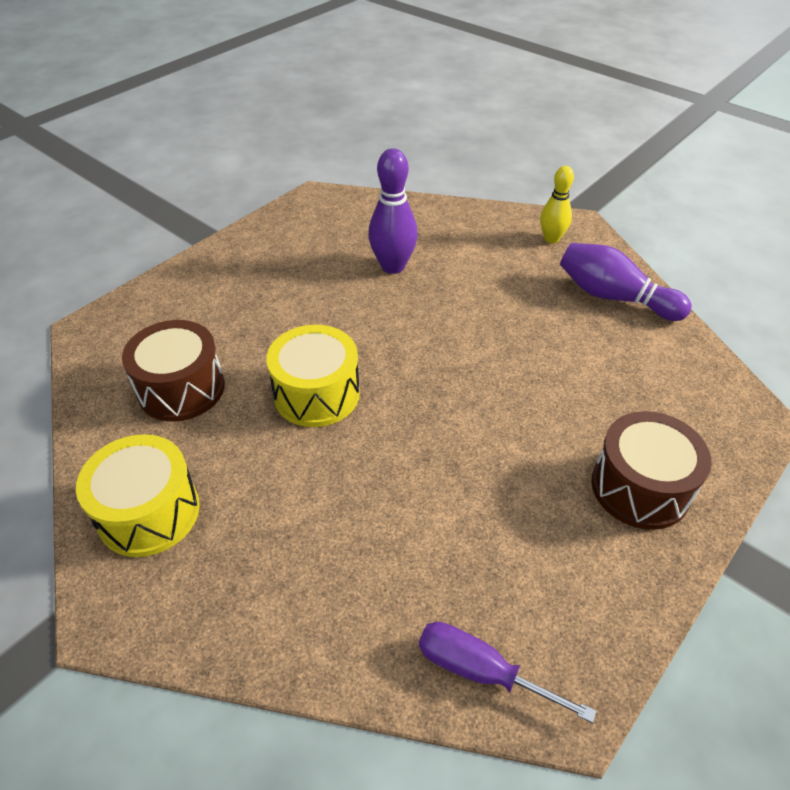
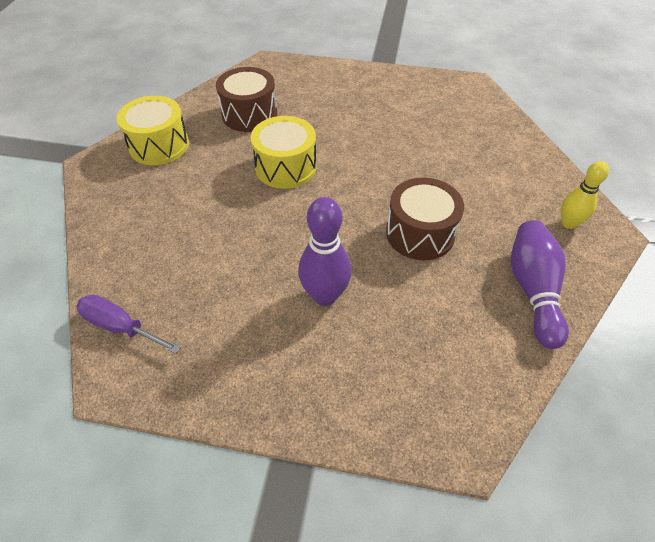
camera: 60 degrees right, 5 degrees up
(393, 266) = (437, 149): purple bowling pin -> purple bowling pin (325, 295)
(480, 671) = (120, 327): purple screwdriver -> purple screwdriver turned 60 degrees counterclockwise
(640, 487) = (320, 372): brown drum -> brown drum (420, 233)

